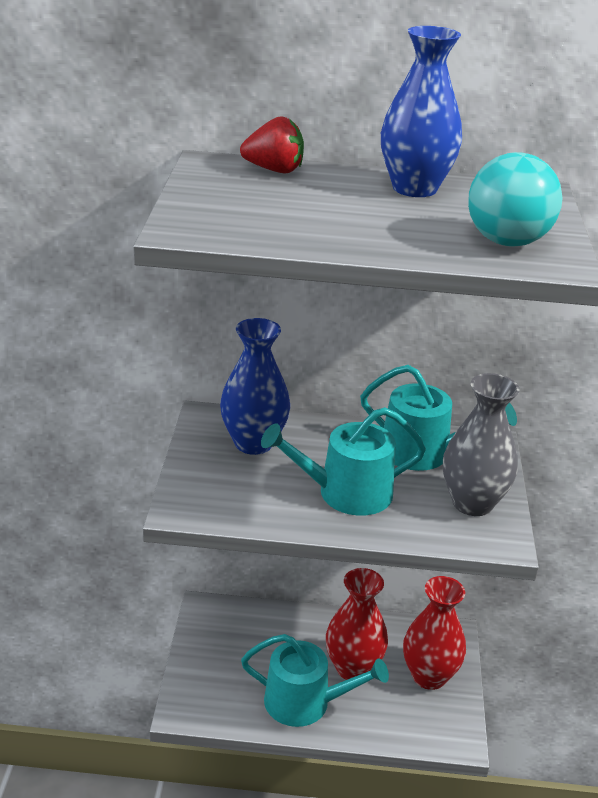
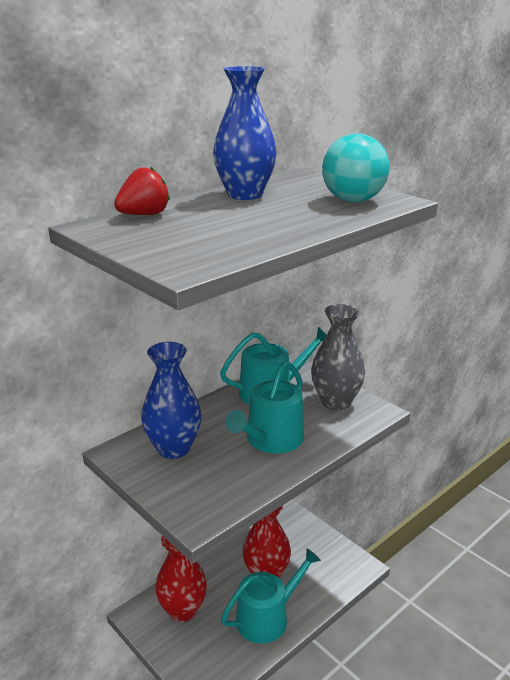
camera: 45 degrees left, 5 degrees down
(429, 676) = (307, 545): red vase -> red vase (183, 610)

